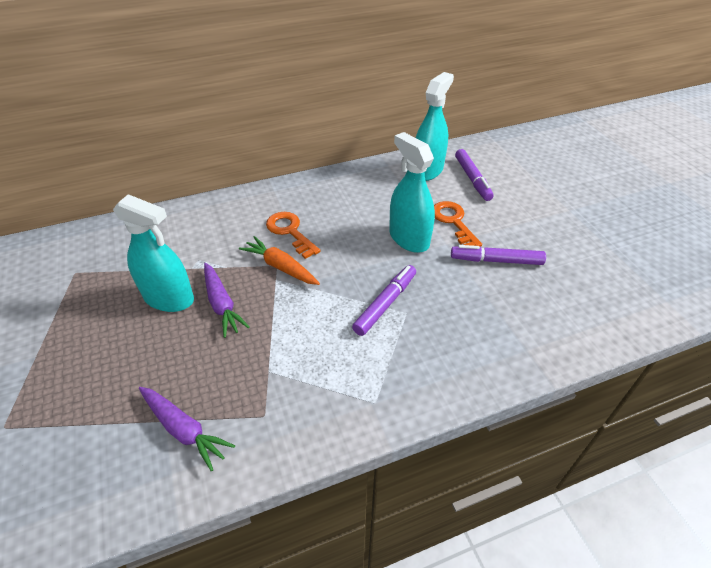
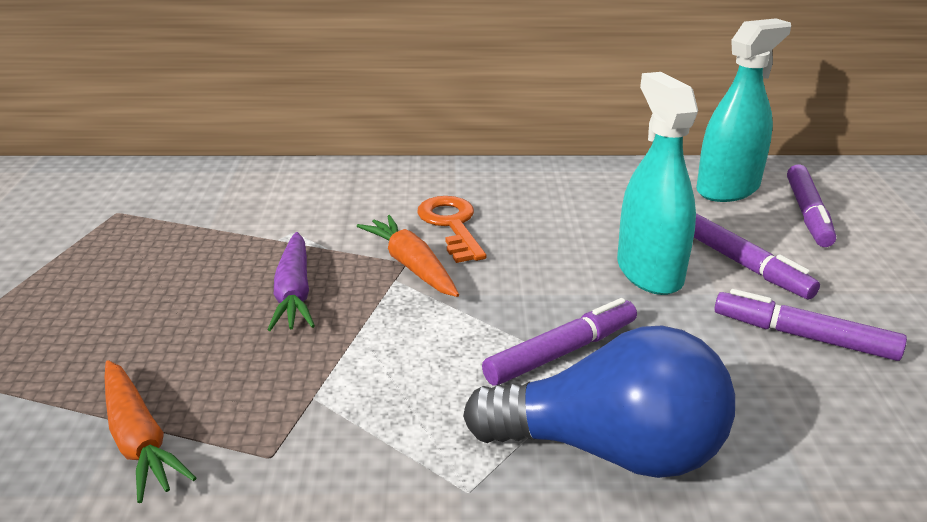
camera: 20 degrees right, 15 degrees down
(169, 298) = (222, 268): turquoise spray bottle -> none
(184, 429) = (138, 439): purple carrot -> orange carrot
(433, 356) = (611, 450): none -> blue light bulb
(453, 222) = (744, 265): orange key -> purple marker

